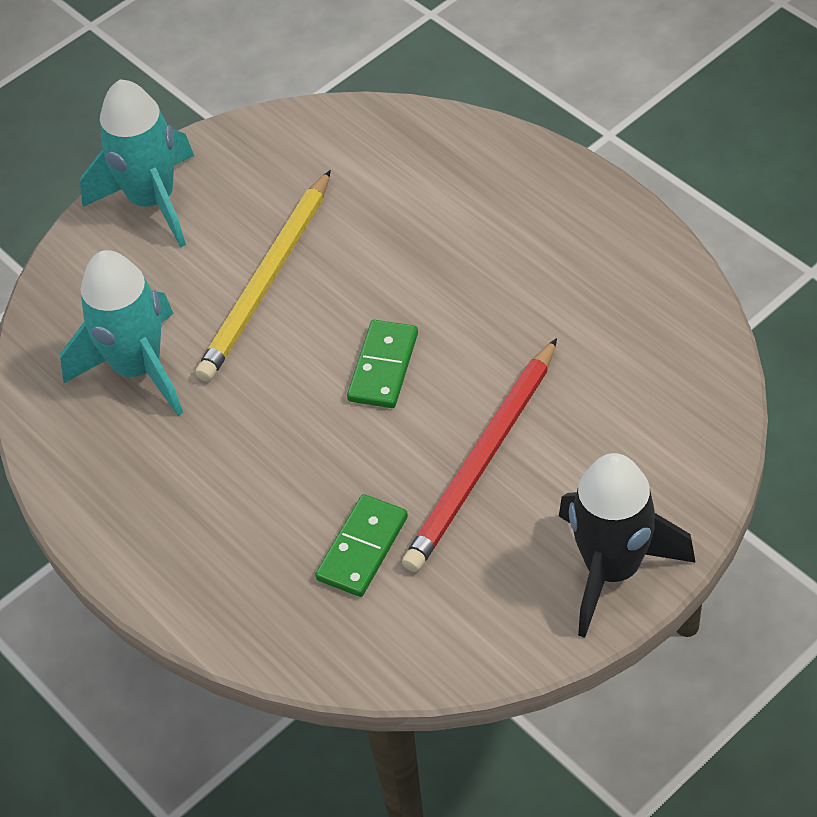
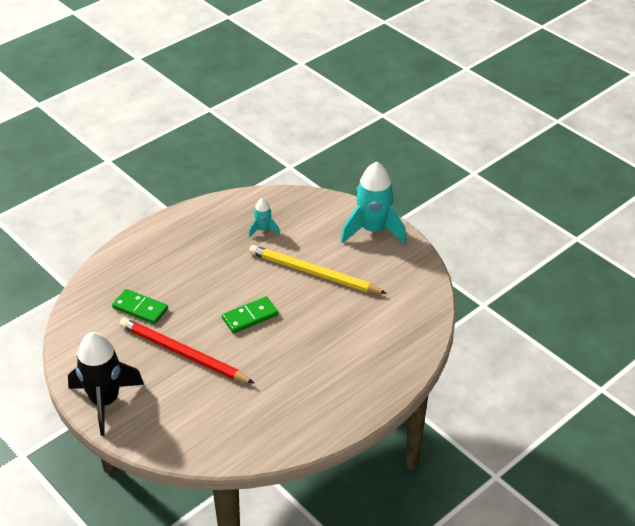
camera: 85 degrees right, 10 degrees down
(138, 368) = (263, 230): turquoise rocket -> turquoise rocket, size x0.48
(383, 367) = (250, 317): green domino -> green domino turned 45 degrees counterclockwise

